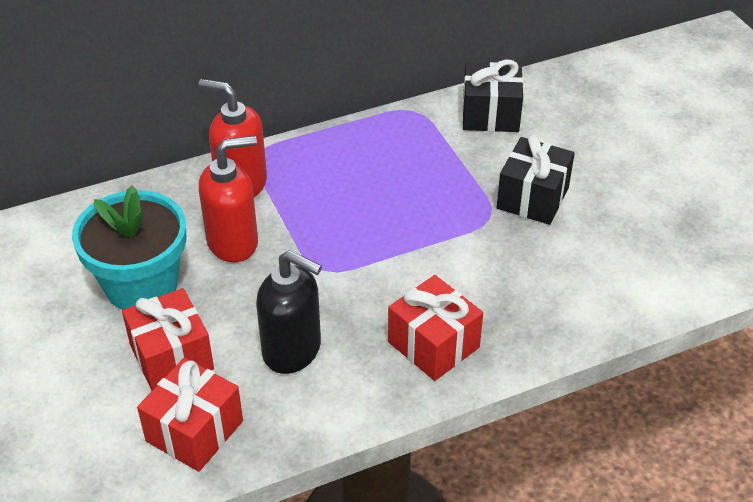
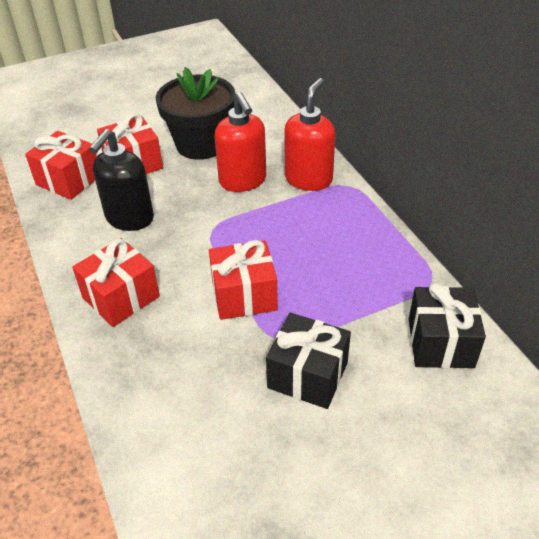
camera: 90 degrees right, 0 degrees up
(141, 285) = (201, 144): turquoise flower pot -> black flower pot
(431, 241) = (244, 295): none -> red gift

